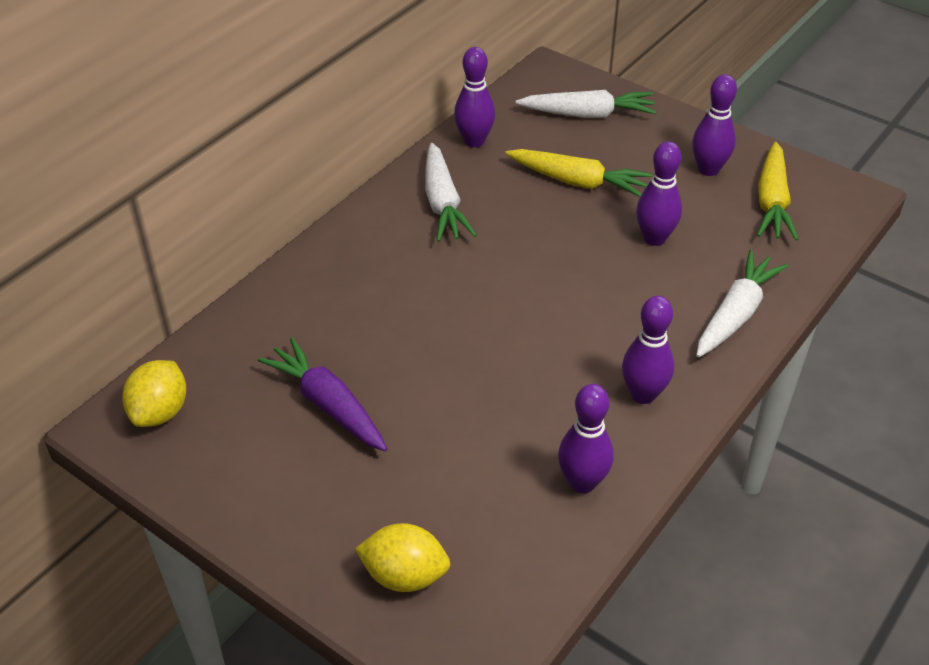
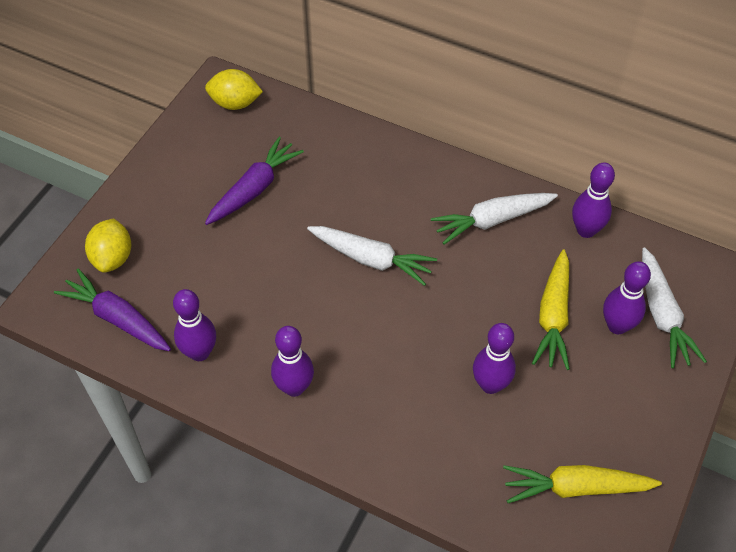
camera: 80 degrees right, 10 degrees up
(513, 573) = (117, 318): none -> purple carrot
(708, 169) = (609, 427): purple bowling pin -> purple bowling pin (617, 326)
(735, 314) = (403, 456): white carrot -> white carrot (371, 259)

